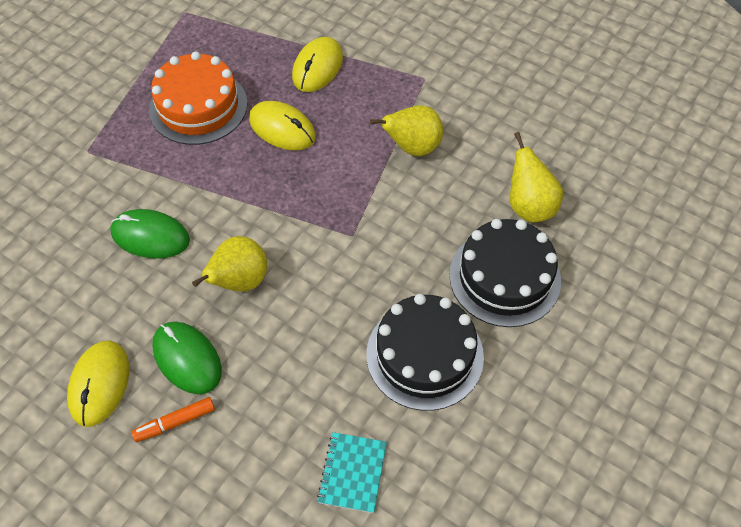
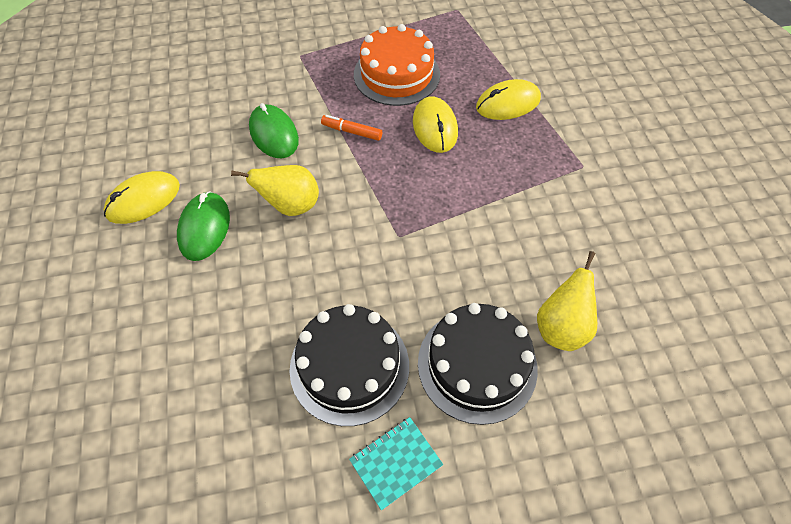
camera: 45 degrees right, 0 degrees up
(175, 422) = (152, 261): orange marker -> orange marker (351, 131)
(352, 473) = (206, 401): turquoise notebook -> turquoise notebook (396, 463)
(412, 147) = (515, 209): yellow pear -> none

